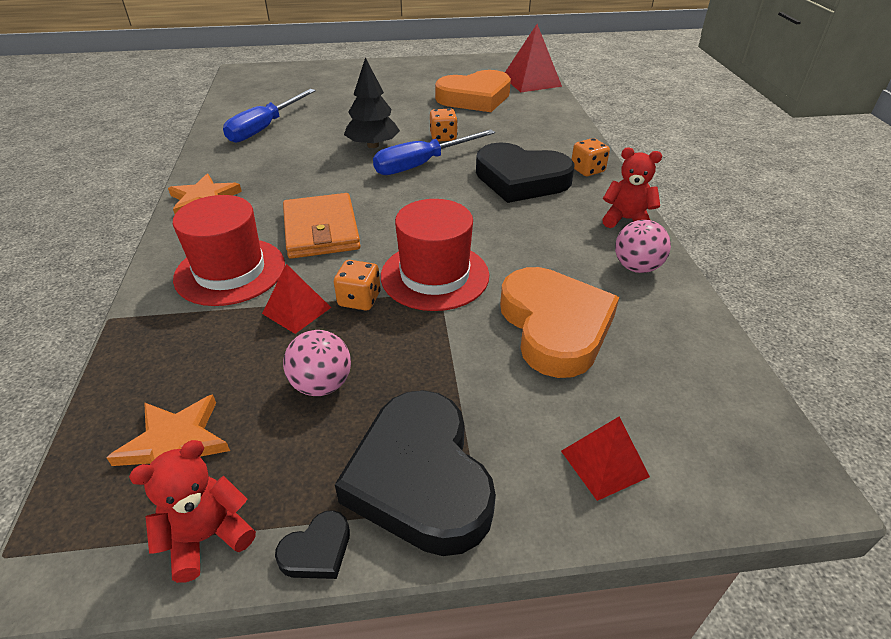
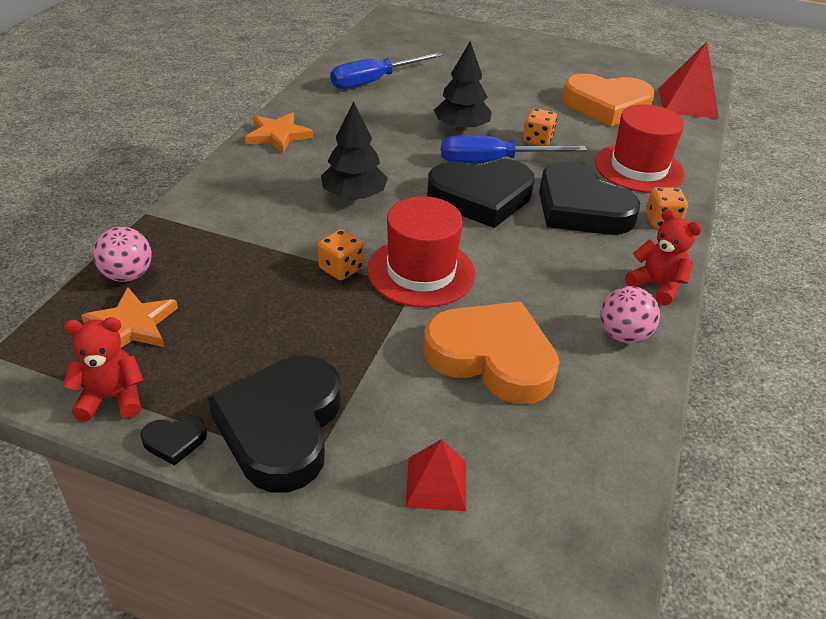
camera: 25 degrees right, 0 degrees up
(230, 271) = (256, 207): red hat -> red hat (638, 168)
(297, 310) = (284, 259): red pyramid -> none
(321, 230) = (354, 196): orange wallet -> black tree
(322, 384) = (261, 326): pink ball -> pink ball (128, 275)
(435, 196) = (481, 197): none -> black heart
(555, 326) = (492, 357): orange heart -> orange heart turned 75 degrees counterclockwise

